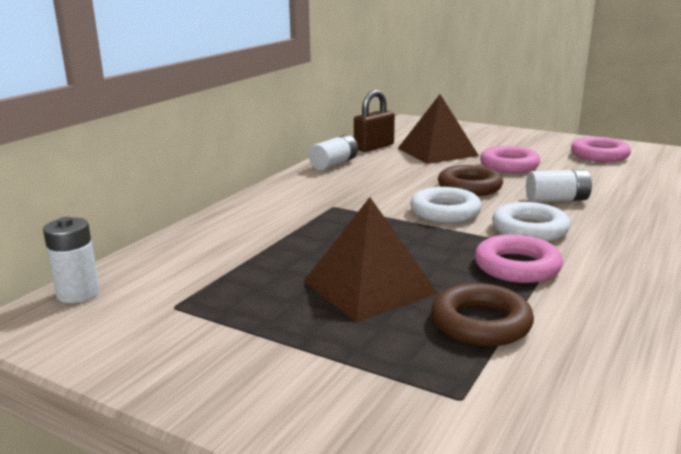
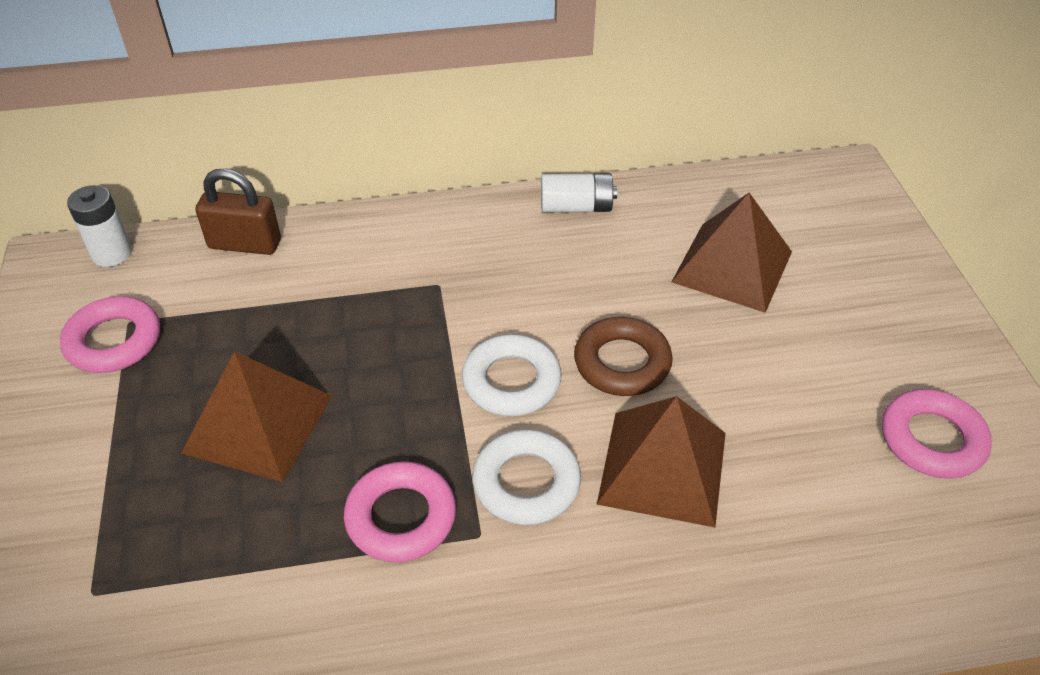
camera: 50 degrees right, 25 degrees up
(374, 147) = (681, 202): brown padlock -> brown padlock (245, 244)
(480, 323) = (239, 546): brown ring -> none
(509, 165) = (756, 361): pink ring -> pink ring (114, 341)
(557, 200) = (663, 467): white battery -> brown pyramid

